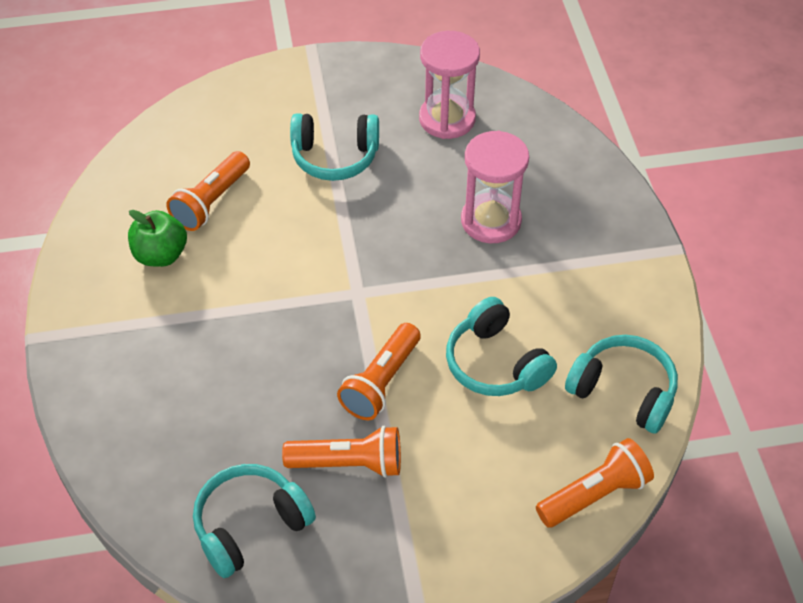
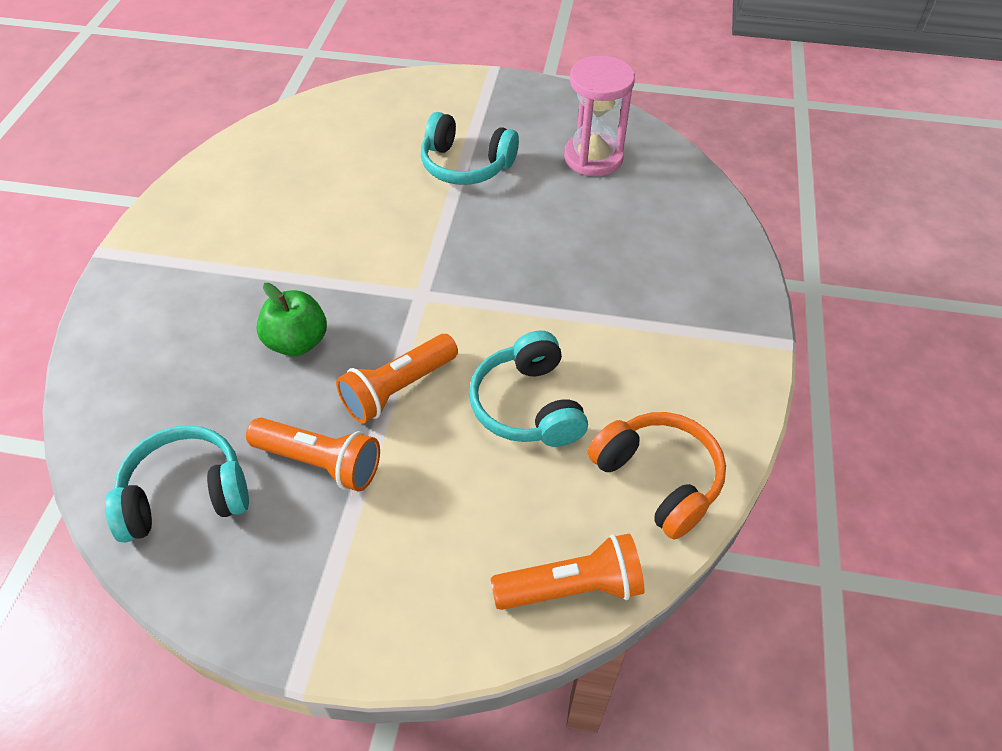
camera: 20 degrees right, 0 degrees up
(161, 255) = (256, 210): green apple -> green apple (297, 342)
(211, 202) = (329, 176): orange flashlight -> none
(491, 221) = (592, 262): pink hourglass -> none
(623, 391) = (658, 479): turquoise headphones -> orange headphones

